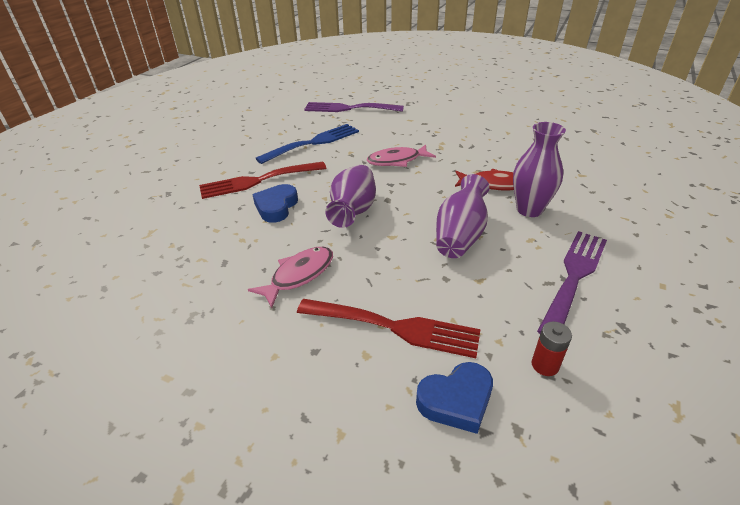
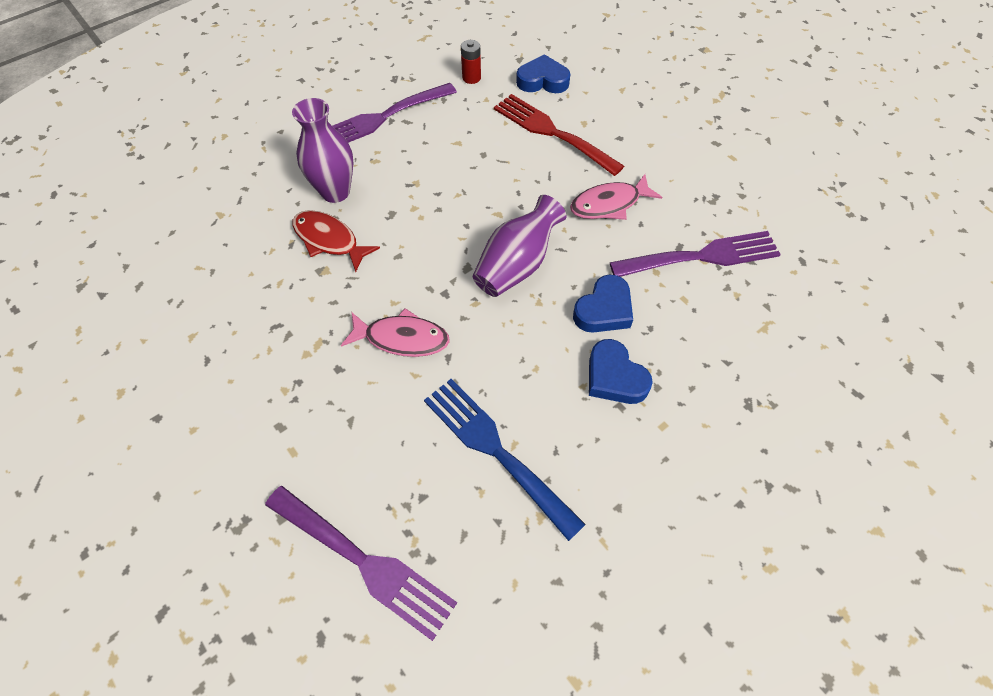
camera: 155 degrees left, 20 degrees up
(202, 261) = (702, 256): none -> purple fork
(258, 181) = (614, 377): red fork -> blue heart
(313, 143) = (495, 450): blue fork -> blue fork turned 60 degrees clockwise
(460, 236) = (433, 189): purple vase -> none

